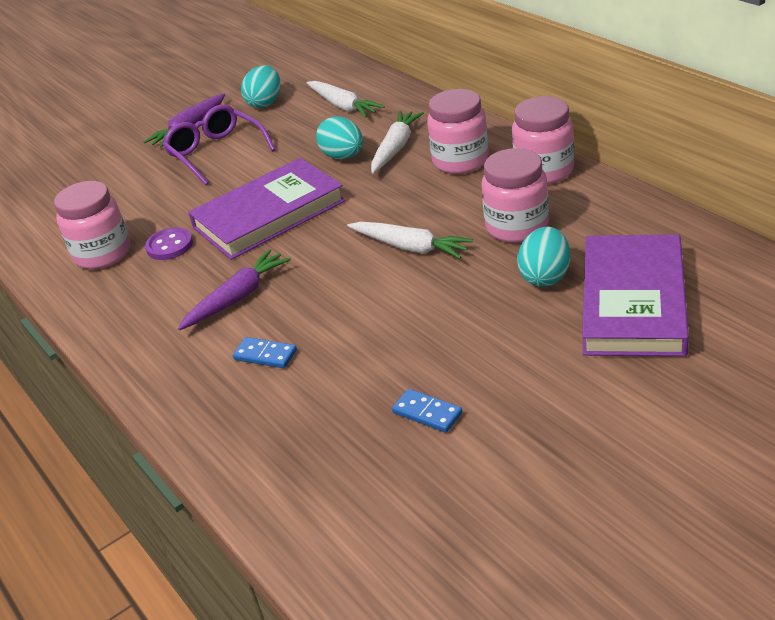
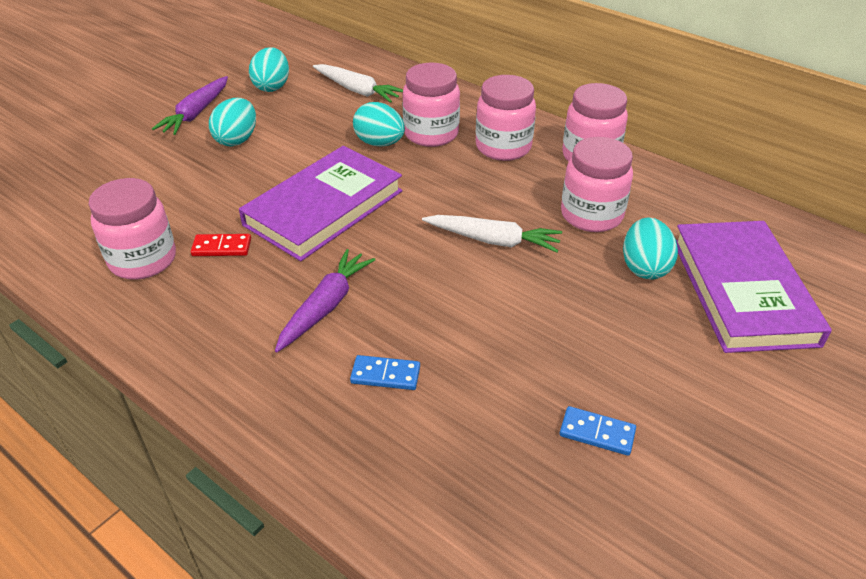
camera: 20 degrees left, 5 degrees up
(169, 246) = (222, 247): purple button -> red domino
(216, 152) = (237, 140): purple glasses -> turquoise egg
(396, 148) = (431, 134): white carrot -> pink jar

